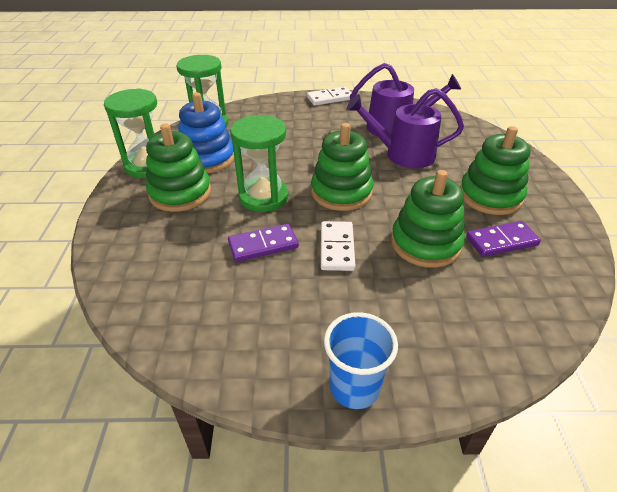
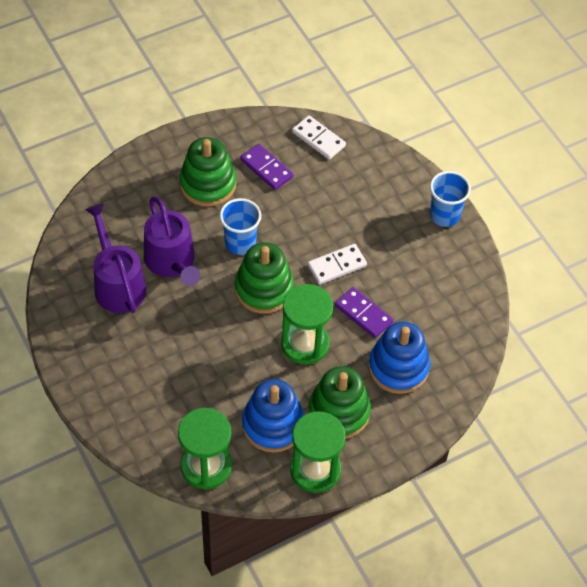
camera: 120 degrees left, 15 degrees up
(182, 246) = (398, 367): none -> blue stacking toy
(329, 98) = (75, 372): white domino -> white domino (318, 139)
(404, 194) = (240, 243): none -> blue cup
(425, 243) = (297, 213): green stacking toy -> none

